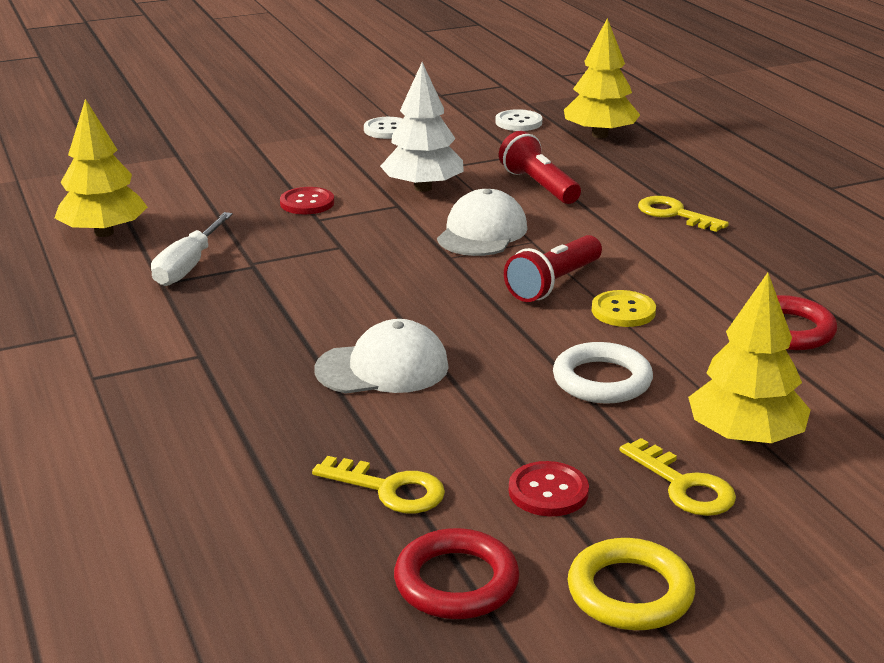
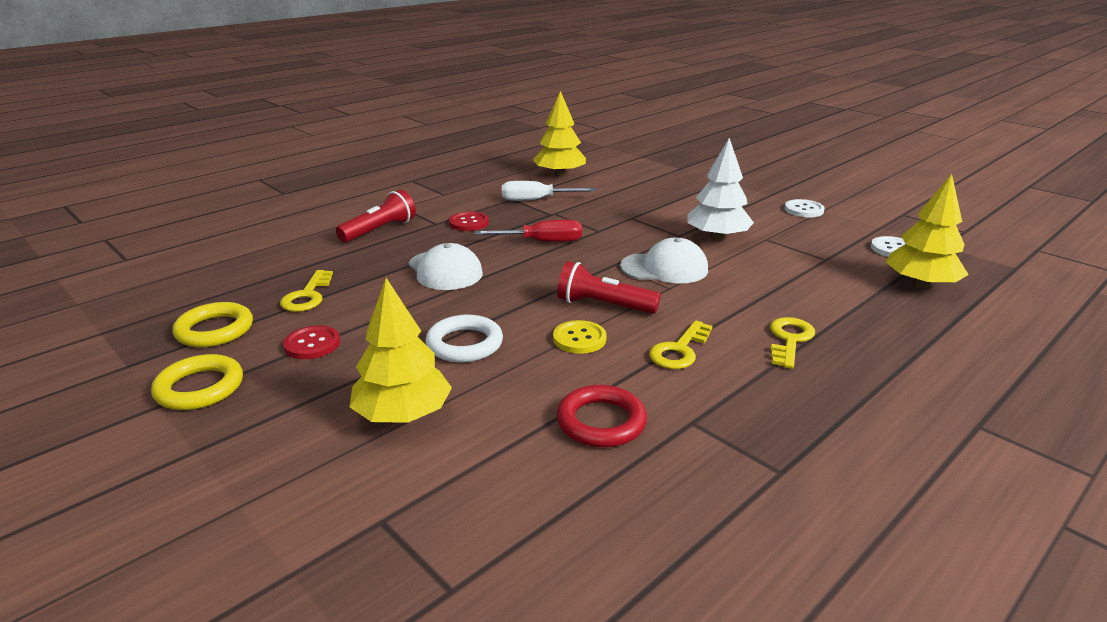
camera: 70 degrees right, 0 degrees up
(307, 203) = (651, 210): red button -> red button (469, 223)
(345, 288) = (541, 242): none -> red screwdriver
(456, 582) = (215, 330): red ring -> yellow ring
(538, 186) = (773, 275): red flashlight -> red flashlight (379, 230)
(684, 486) = (327, 394): yellow key -> yellow key (679, 350)

